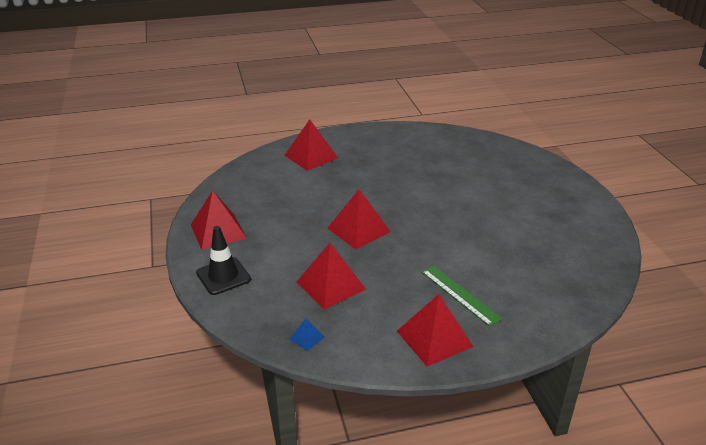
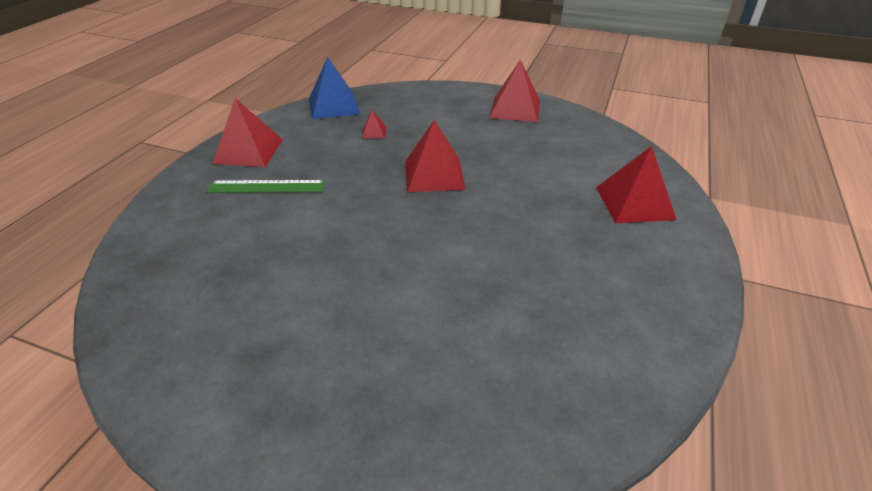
camera: 125 degrees right, 5 degrees up
(223, 276) = (446, 96): black traffic cone -> none
(306, 338) = (334, 106): blue pyramid -> blue pyramid, size x2.17
(330, 285) = (374, 132): red pyramid -> red pyramid, size x0.46

